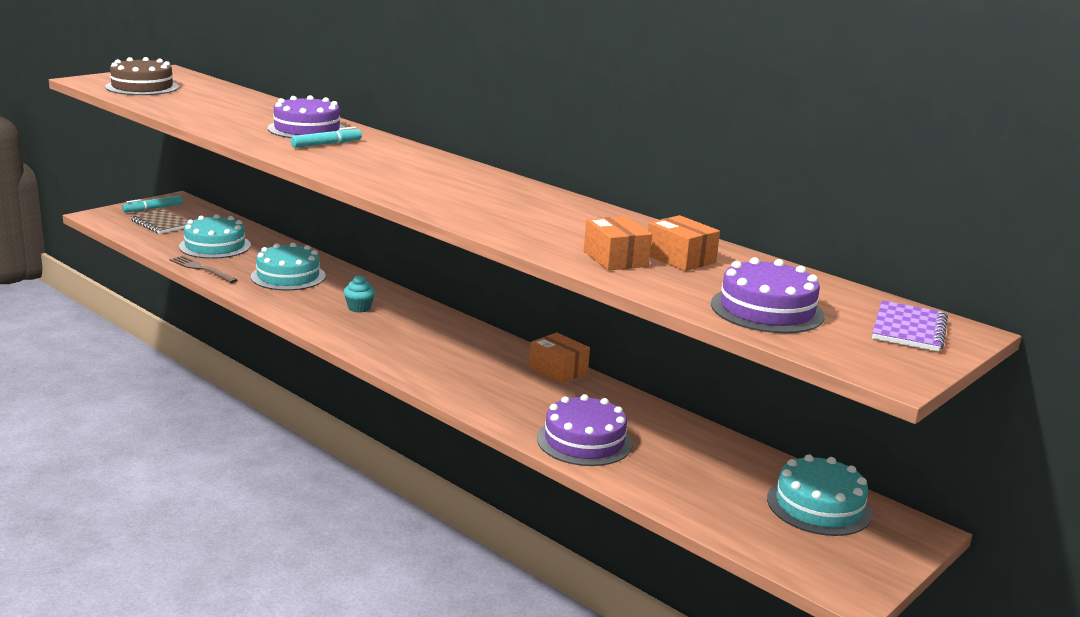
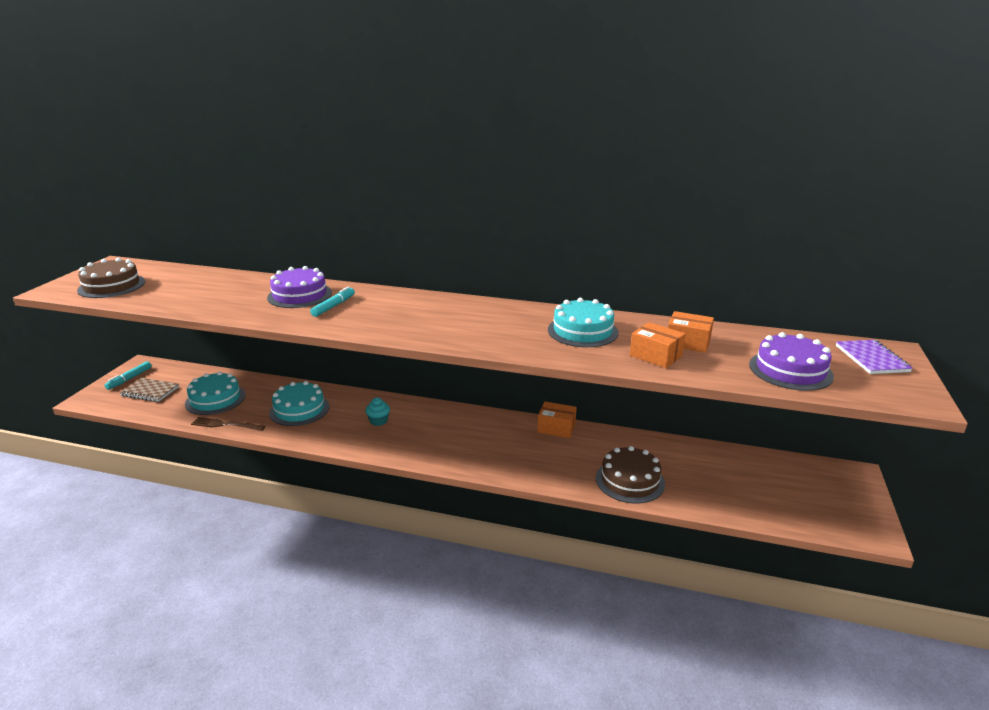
camera: 25 degrees left, 5 degrees up
(584, 441) = (630, 481): purple cake -> brown cake
(819, 506) = (795, 477): turquoise cake -> turquoise cake (582, 331)

